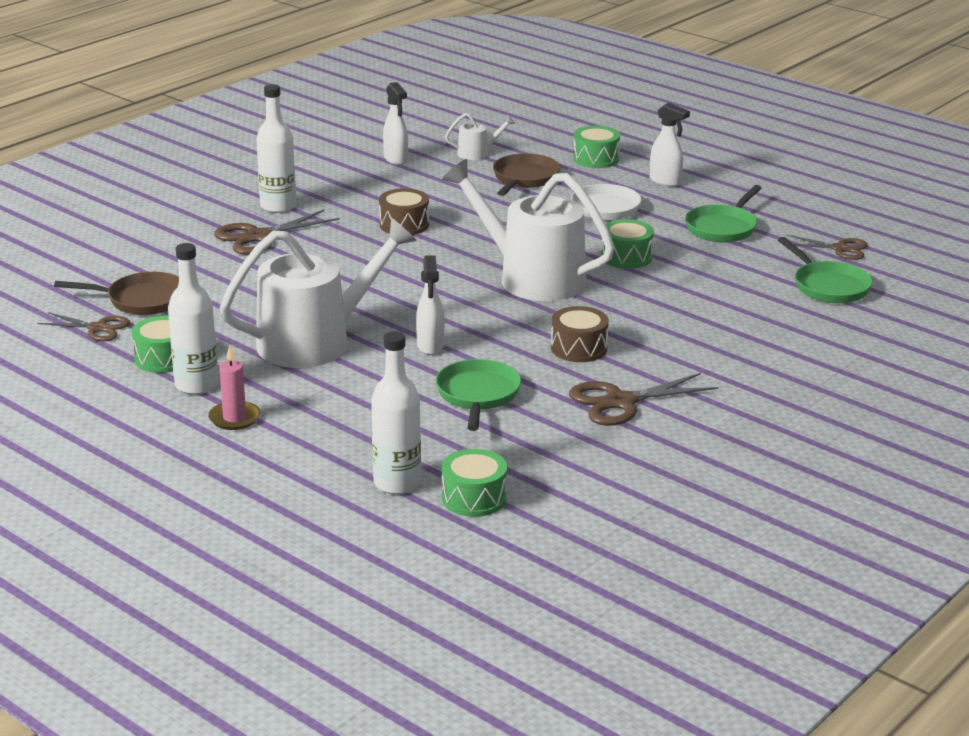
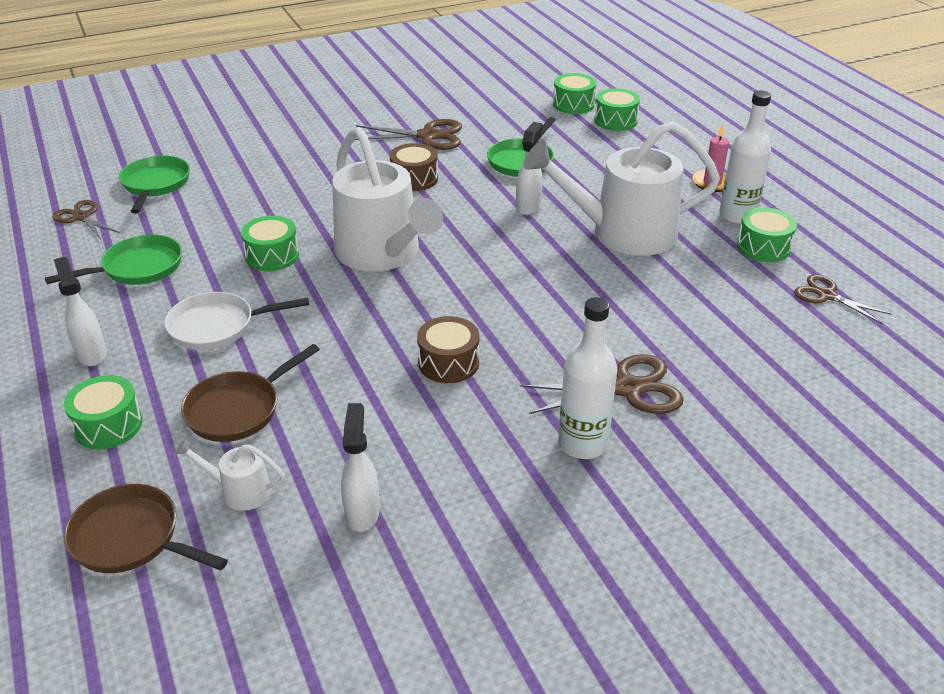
camera: 155 degrees left, 10 degrees up
(142, 300) = (780, 321): brown pan -> brown pan (131, 538)
(397, 483) = (615, 121): white bottle -> green drum

